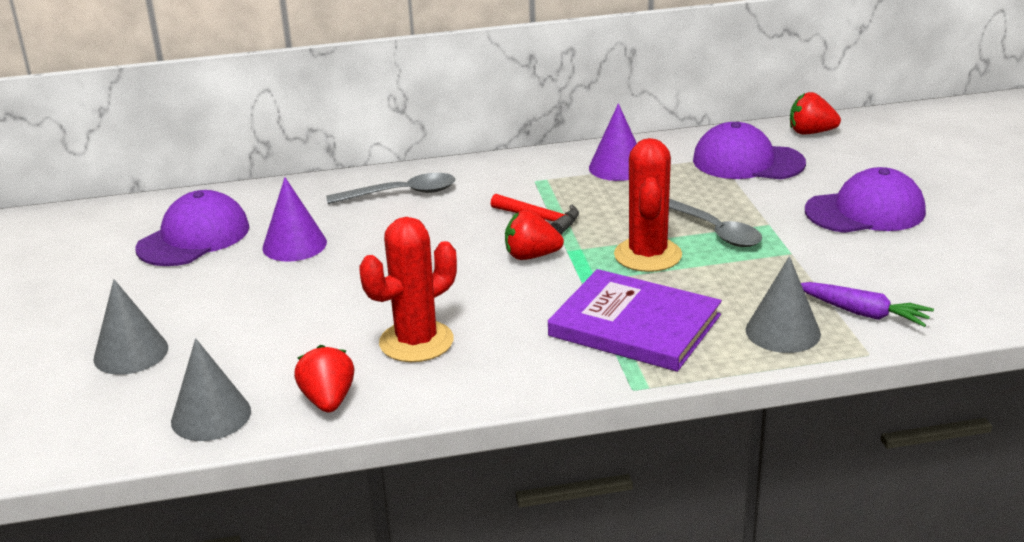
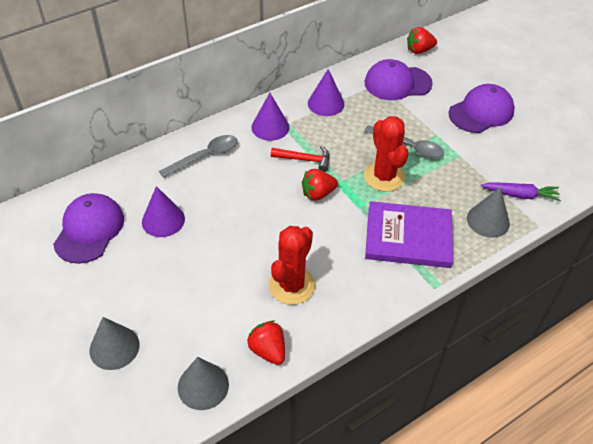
camera: 25 degrees left, 20 degrees up
(516, 179) = (270, 127): none -> purple cone

